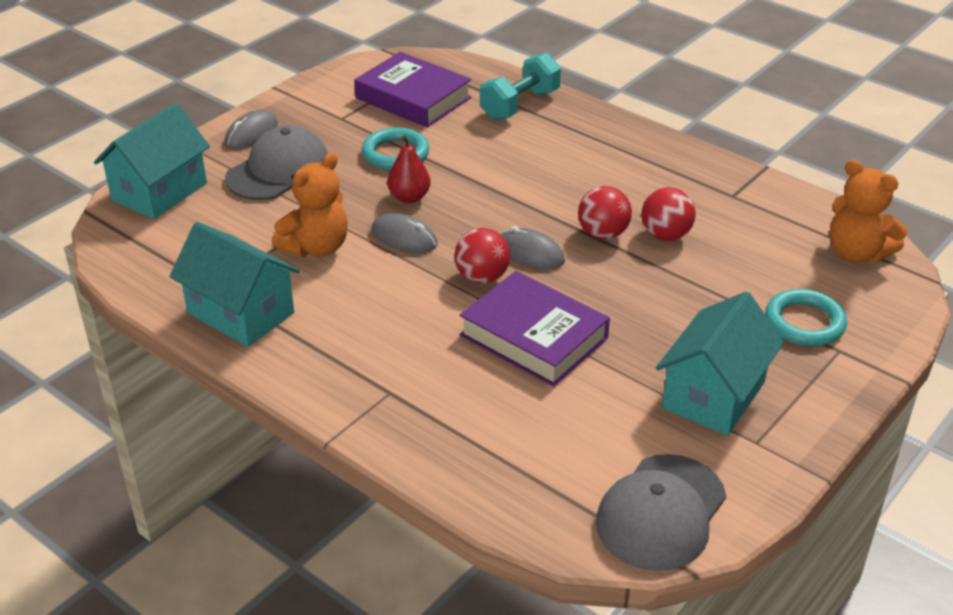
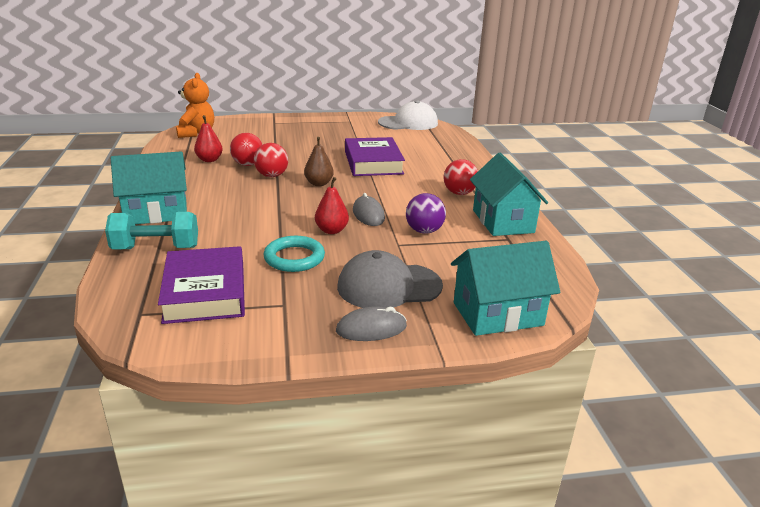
camera: 140 degrees left, 10 degrees down
(316, 247) = (424, 231): orange teddy bear -> purple ball
(482, 277) = (358, 185): red ball -> red ball (459, 193)
(530, 253) = (319, 183): grey mouse -> brown pear
(661, 512) = (408, 123): grey cap -> white cap
(714, 395) = (339, 130): turquoise house -> turquoise house (156, 212)
(720, 216) = (209, 160): none -> red pear
(804, 322) = (267, 129): turquoise ring -> none

